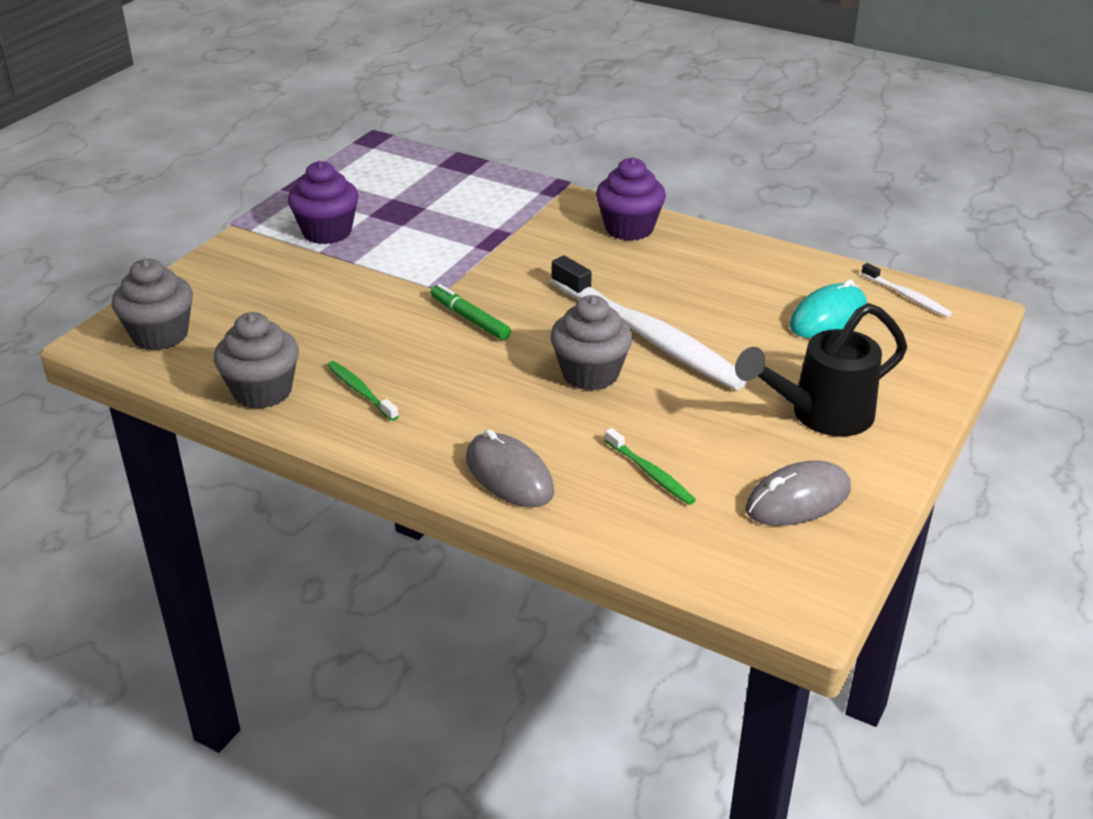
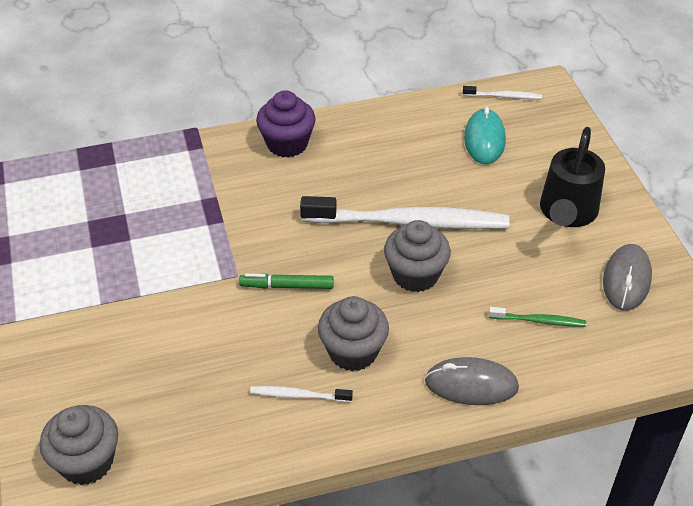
camera: 45 degrees left, 10 degrees up
(262, 391) = (234, 448): grey cupcake -> grey cupcake (353, 352)
(327, 232) = (81, 282): purple cupcake -> none
(361, 391) = (299, 395): green toothbrush -> white toothbrush

